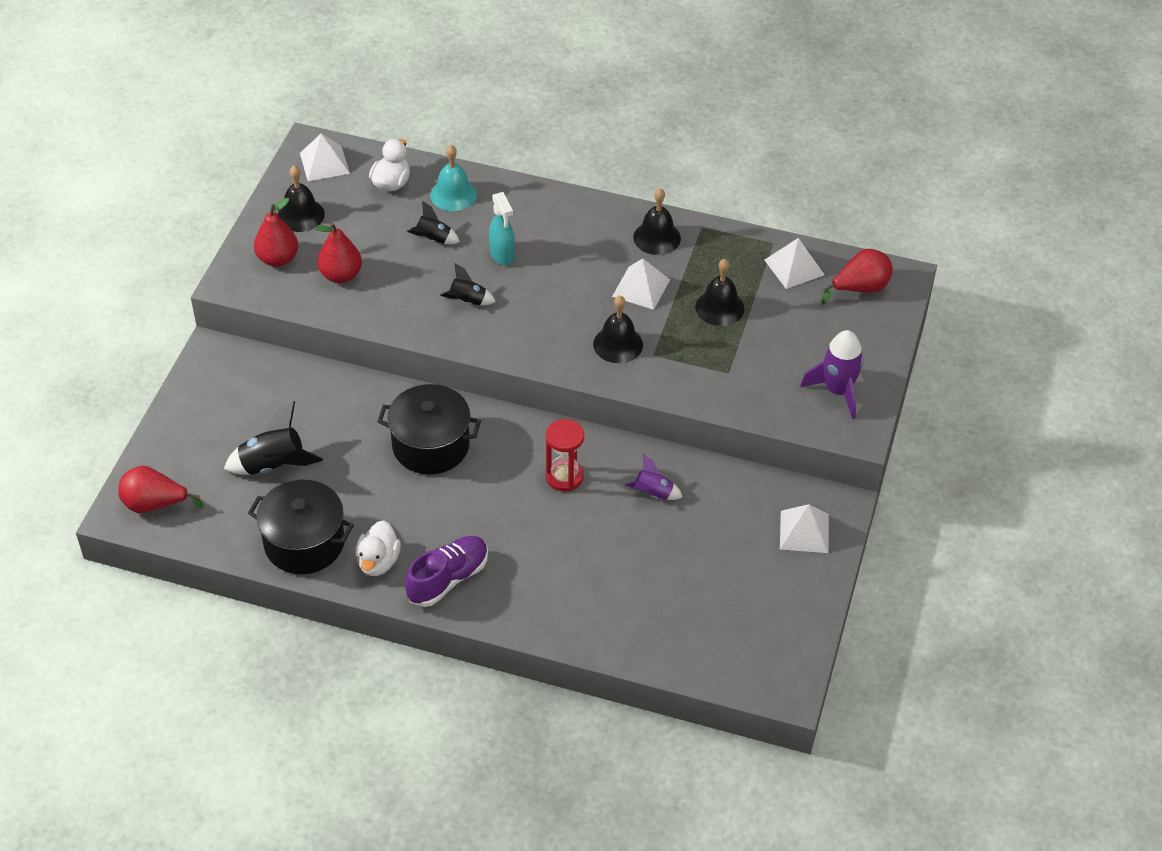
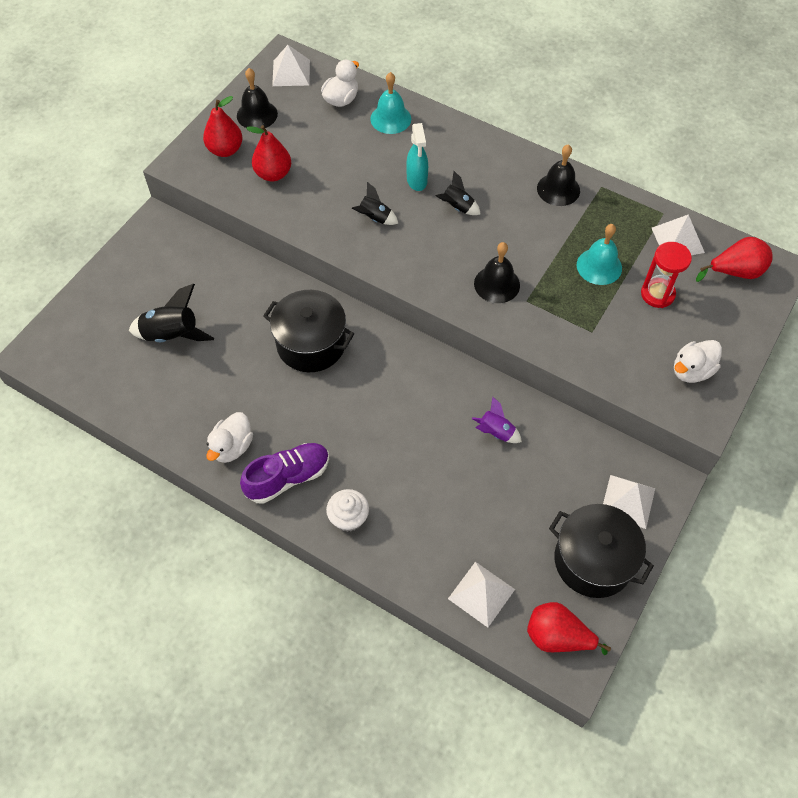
camera: 15 degrees right, 10 degrees up
(154, 504) = (62, 351): red pear -> red pear (557, 637)
(304, 543) = (174, 414): black pot -> black pot (593, 560)
(433, 239) = (361, 156): black rocket -> black rocket (457, 207)
(524, 603) = (348, 517): none -> white cupcake
(564, 477) = (419, 399): red hourglass -> red hourglass (657, 294)
(641, 288) = (532, 234): white pyramid -> white pyramid (481, 594)
(719, 307) = (599, 266): black bell -> turquoise bell
(837, 391) = (691, 371): purple rocket -> white duck

